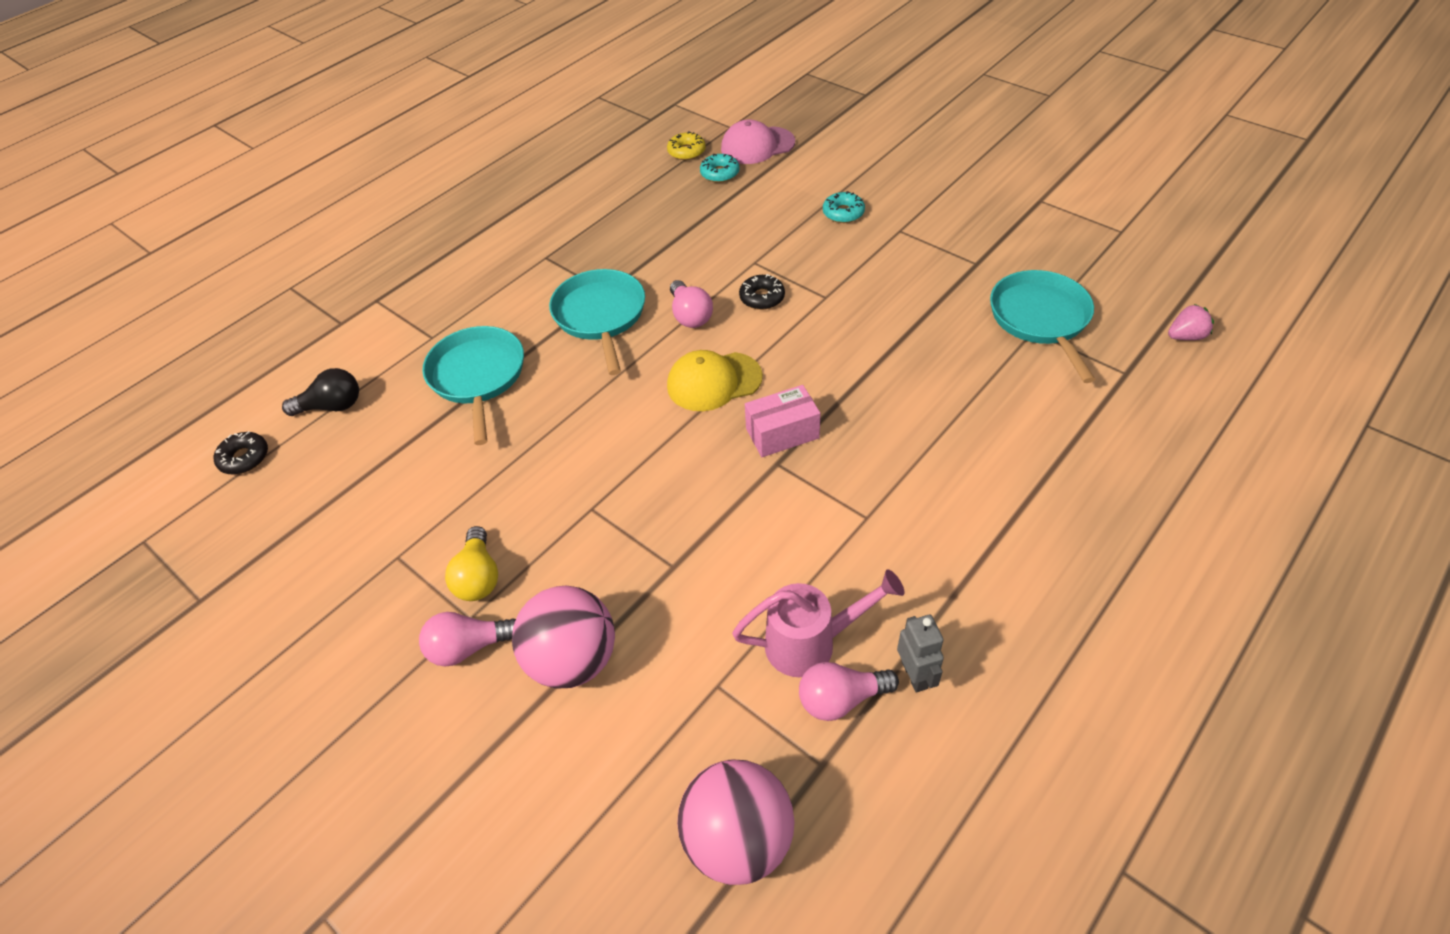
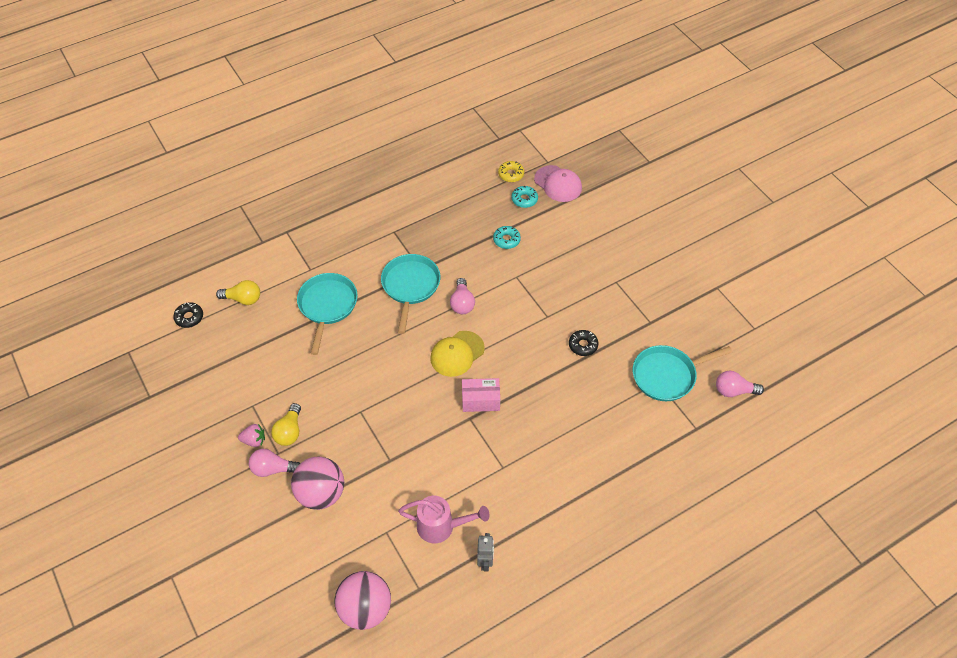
camera: 15 degrees right, 5 degrees up
(332, 406) = (243, 299): black light bulb -> yellow light bulb
(714, 382) = (457, 354): yellow cap -> yellow cap turned 45 degrees counterclockwise
(757, 146) = (558, 184): pink cap -> pink cap turned 135 degrees counterclockwise
(762, 297) = (509, 304): black donut -> black donut (583, 345)
(841, 699) = (443, 560): pink light bulb -> pink light bulb (734, 391)
(843, 213) = (587, 257): turquoise donut -> turquoise donut (506, 240)
(1041, 319) = (667, 375): turquoise pan -> turquoise pan turned 120 degrees counterclockwise
(1185, 336) = (747, 416): pink strawberry -> pink strawberry (254, 440)

